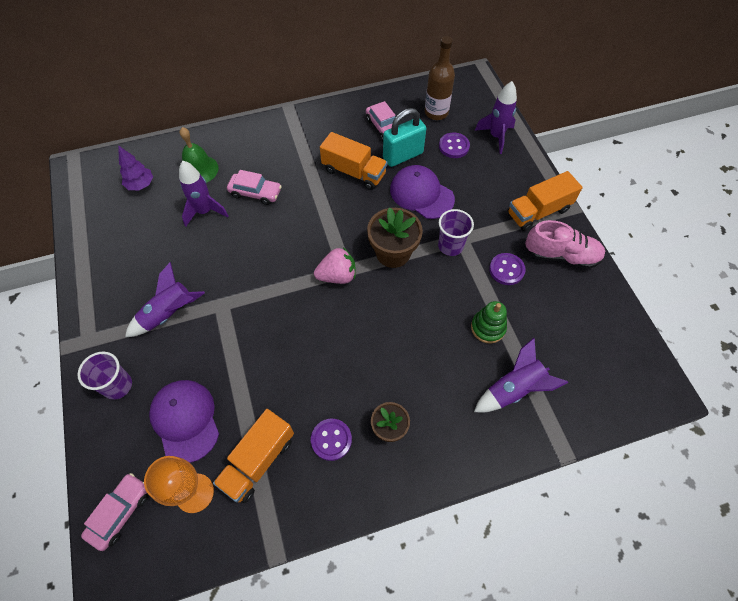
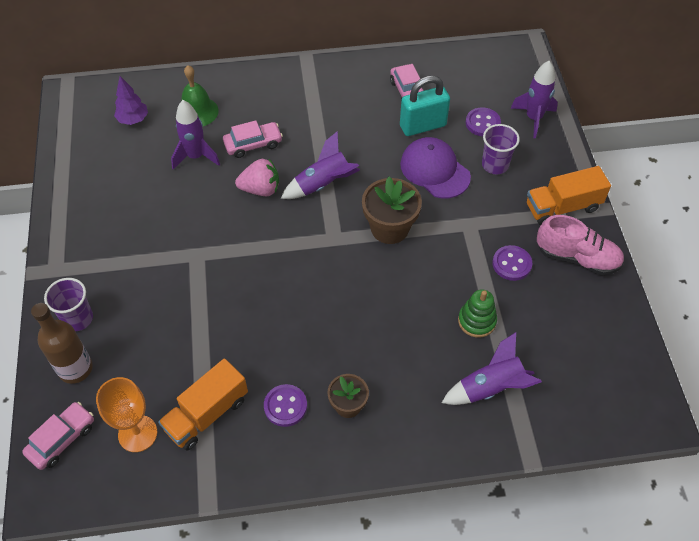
camera: 10 degrees right, 5 degrees down
(169, 314) = (141, 256): purple rocket -> purple rocket (323, 184)
(185, 420) = (140, 363): purple cap -> none
(255, 193) = (253, 144): pink car -> pink car turned 45 degrees counterclockwise
(337, 276) = (324, 243): pink strawberry -> pink strawberry (260, 189)
(354, 172) = (364, 136): orange truck -> none
(436, 112) = (471, 83): brown bottle -> brown bottle (75, 369)
(450, 246) = (455, 230): purple cup -> purple cup (495, 165)

